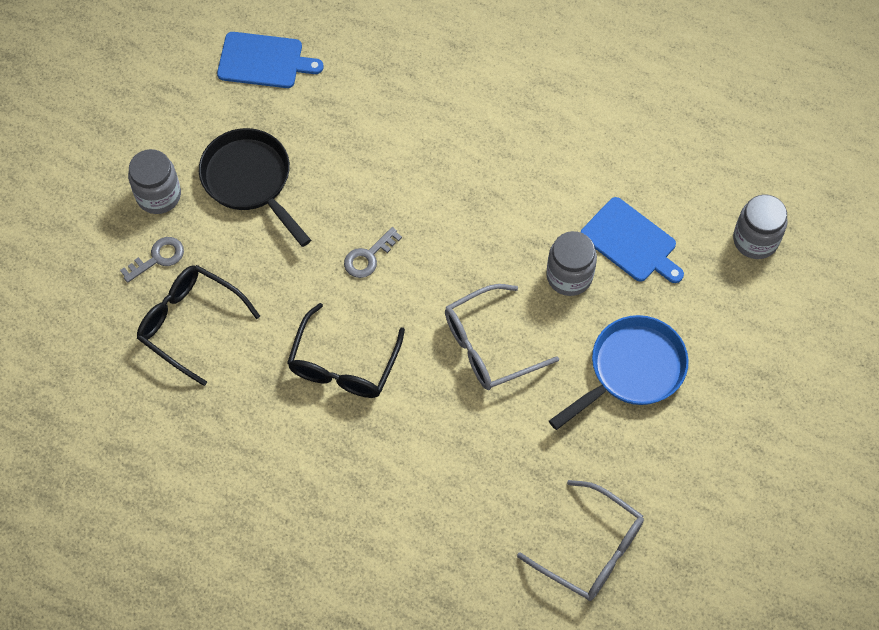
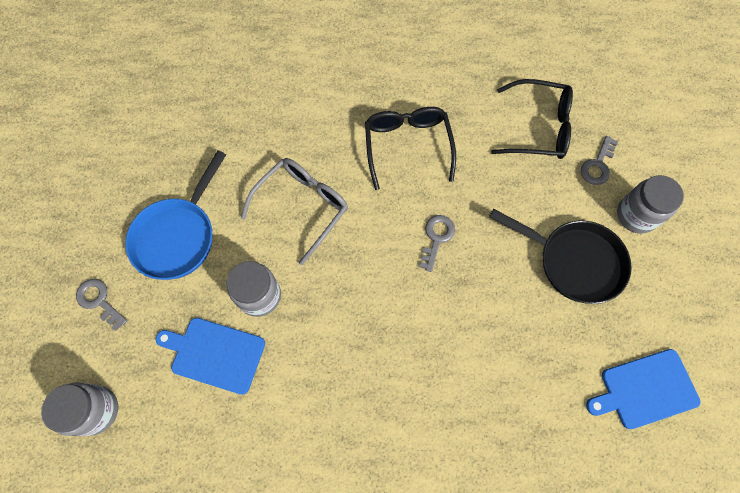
camera: 155 degrees right, 5 degrees up
(591, 550) = (168, 96): grey glasses -> none
(730, 337) = (99, 301): none -> grey key

